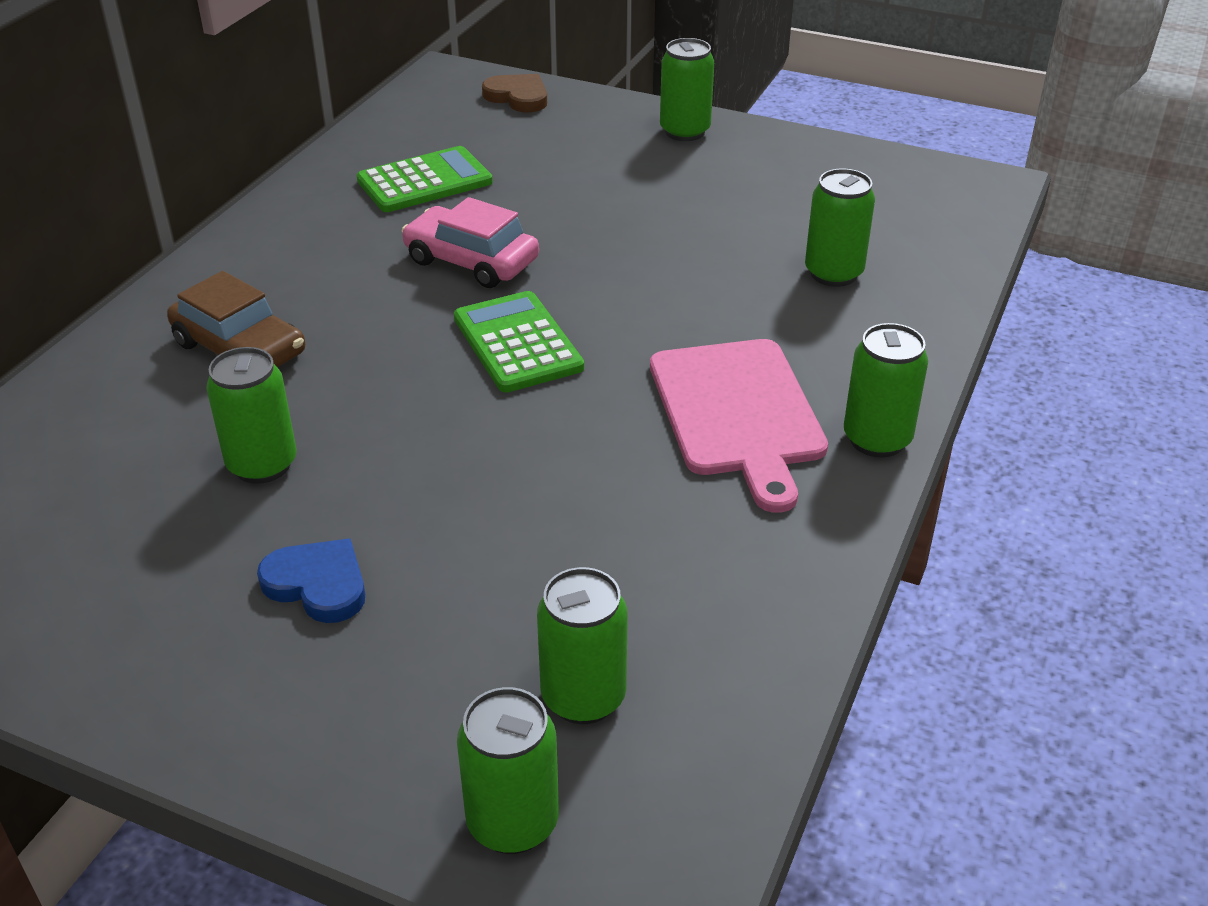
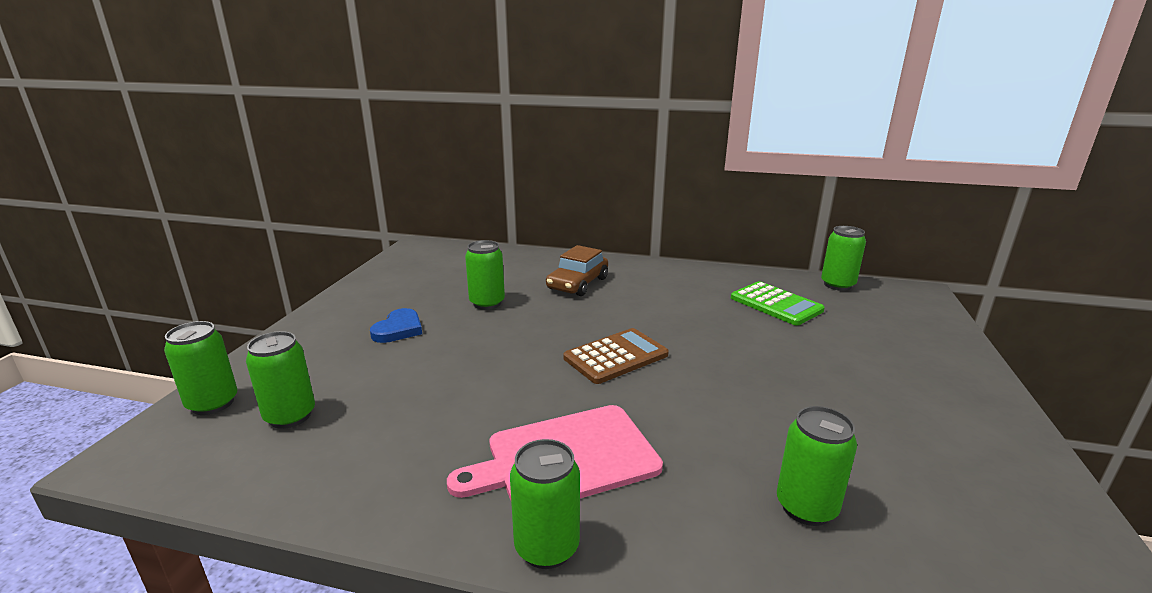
camera: 80 degrees right, 15 degrees down
(471, 261) = (697, 330): pink car -> none
(517, 343) = (616, 356): green calculator -> brown calculator
(518, 97) = (925, 320): brown heart -> none
(684, 131) = (971, 397): green can -> green can (837, 285)

